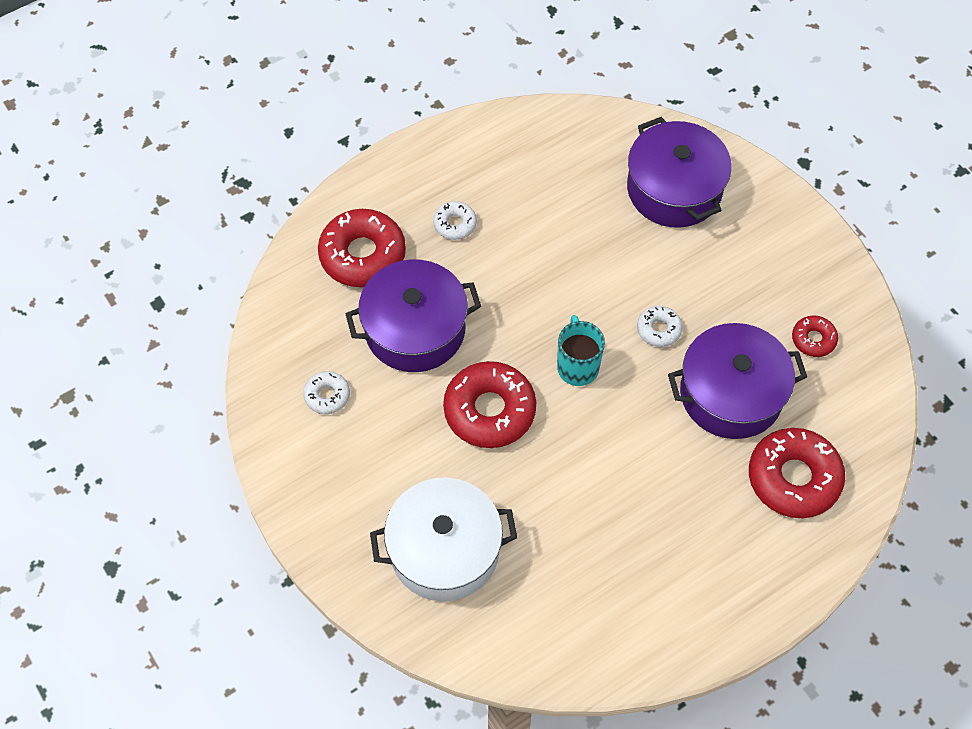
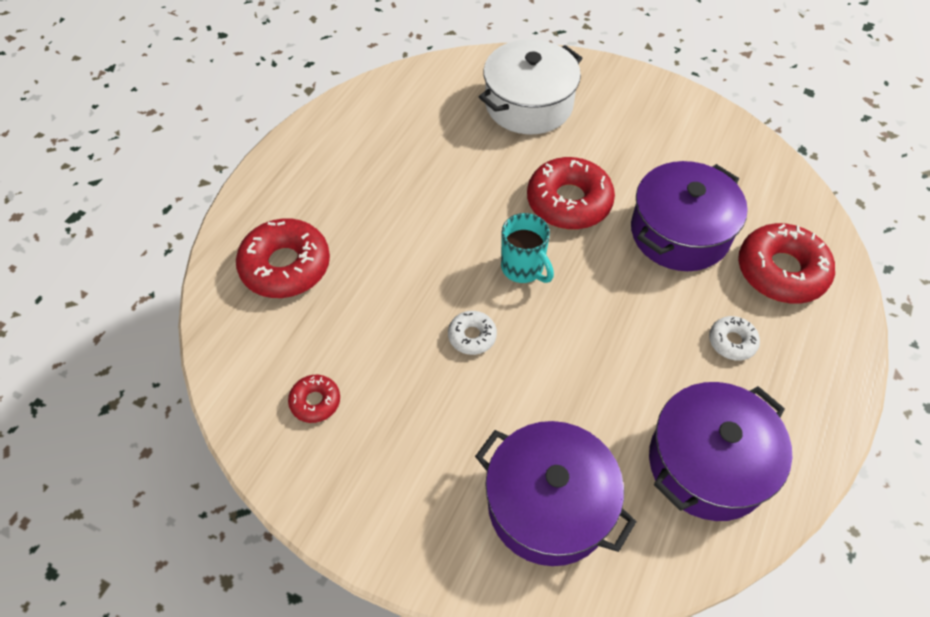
camera: 150 degrees right, 5 degrees down
(327, 395) = (698, 155): white donut -> none
(731, 394) = (373, 310): purple pot -> purple pot (708, 463)

